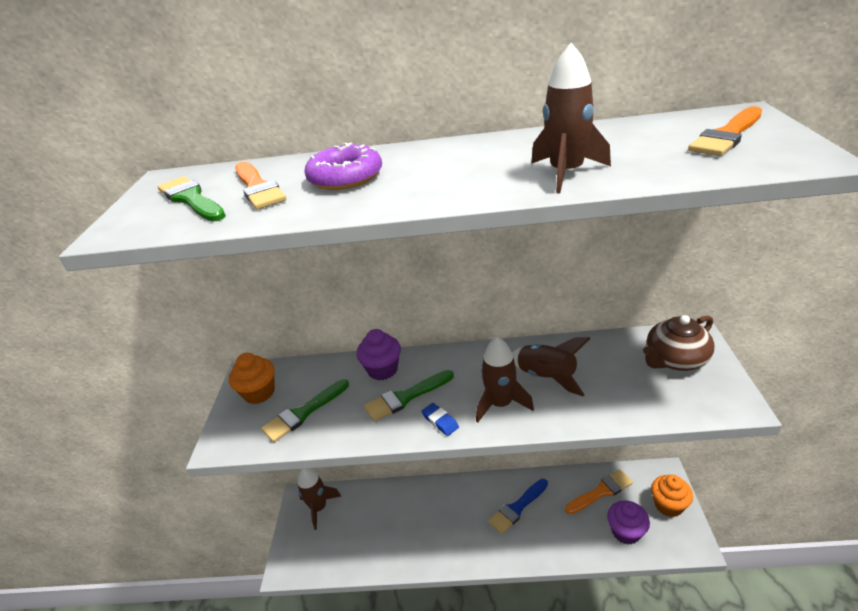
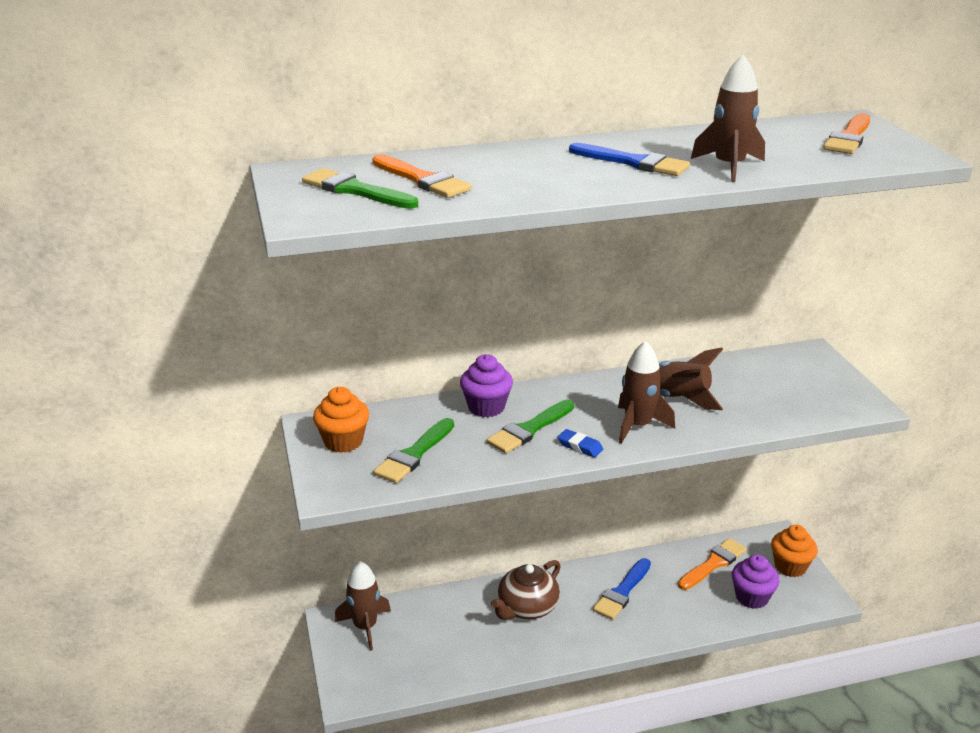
camera: 20 degrees left, 5 degrees down
(345, 177) = (511, 170): purple donut -> none
(469, 168) = (634, 162): none -> blue brush
(675, 359) = (799, 374): brown teapot -> brown teapot (527, 607)

